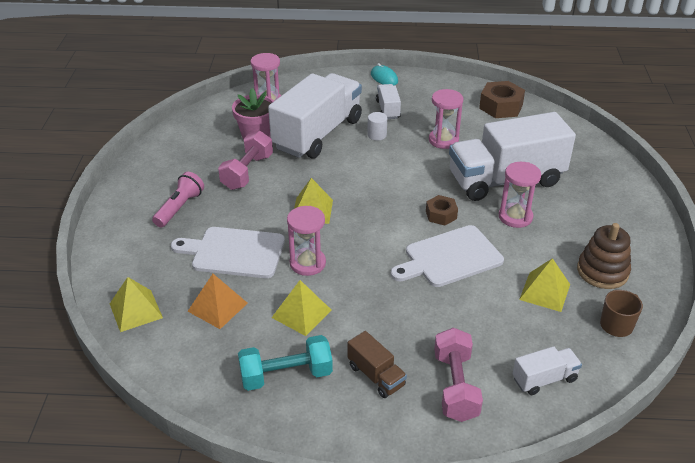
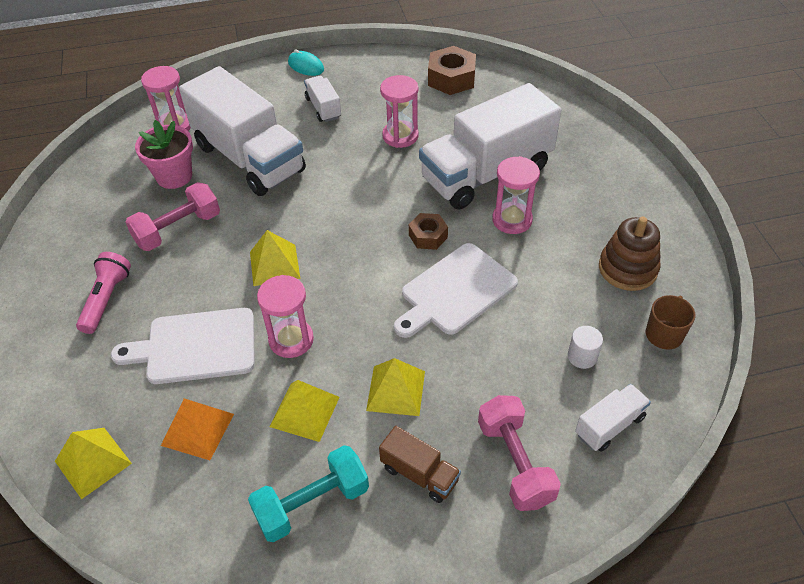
camera: 15 degrees left, 10 degrees up
(247, 172) = (178, 229): pink dumbbell -> pink dumbbell turned 45 degrees clockwise
(317, 134) = (249, 158): white truck -> white truck turned 120 degrees clockwise
(377, 135) = (321, 145): white cylinder -> white cylinder (582, 356)
(545, 291) = (574, 310): yellow pyramid -> yellow pyramid (396, 390)

